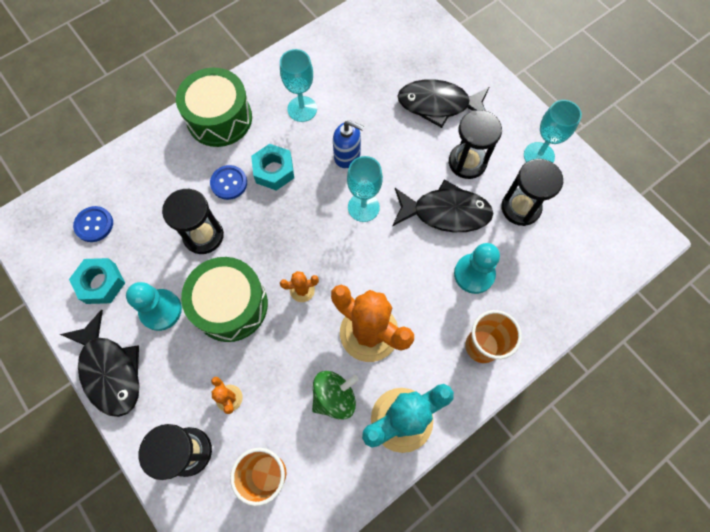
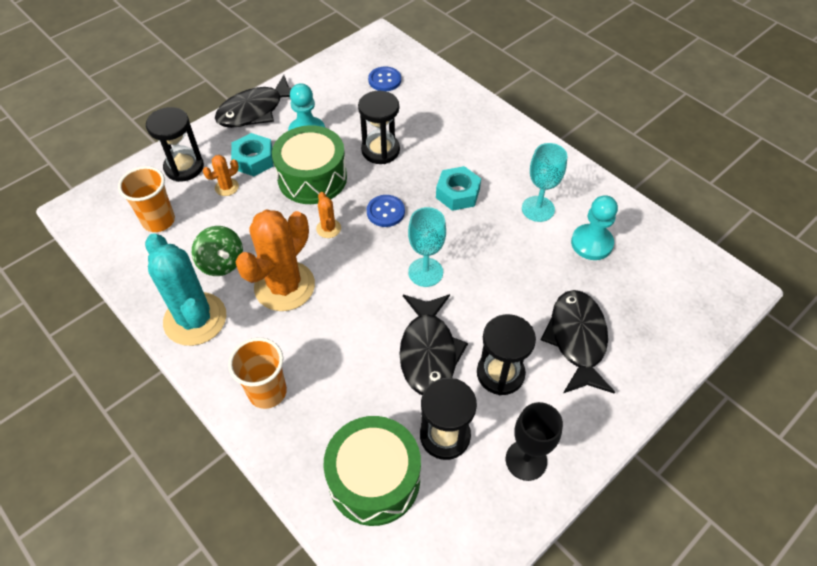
camera: 85 degrees right, 15 degrees down
(101, 283) = (330, 93): turquoise nut -> turquoise nut (254, 160)
(219, 118) = (510, 145): green drum -> green drum (374, 479)
(229, 183) = (438, 161): blue button -> blue button (385, 212)
(347, 155) = (487, 253): blue soap dispenser -> none
(474, 274) = (353, 383): turquoise pawn -> turquoise pawn (591, 243)
(539, 155) = (526, 460): turquoise goblet -> black goblet

